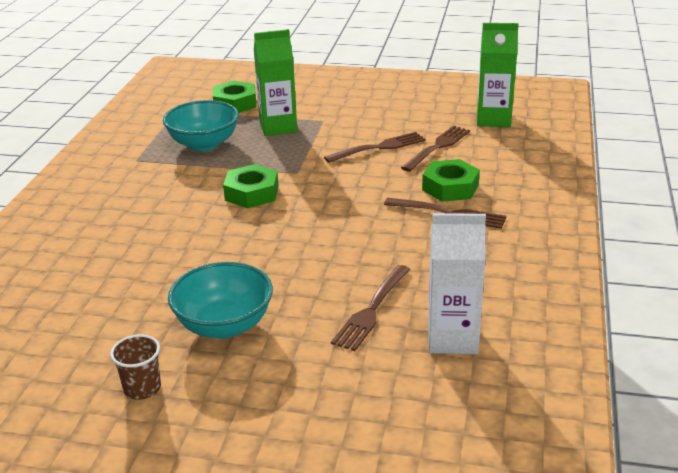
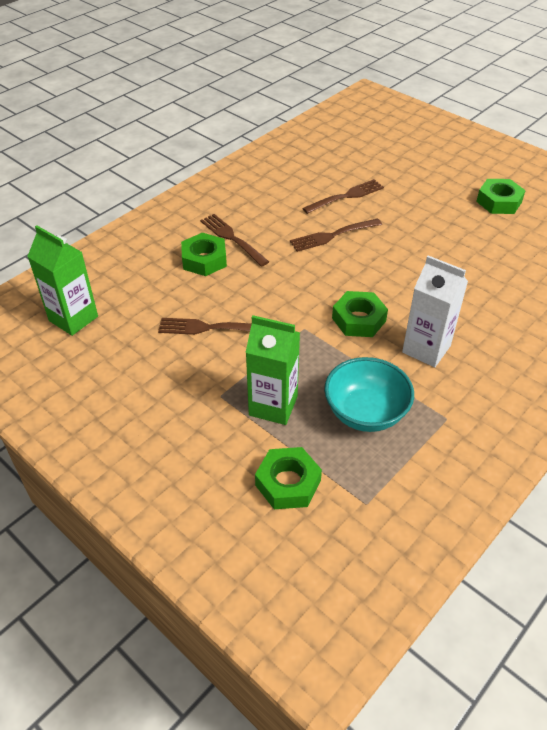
camera: 150 degrees left, 15 degrees up
(142, 388) = (499, 202): brown cup -> green nut
(224, 325) = (438, 218): turquoise bowl -> none
(437, 147) = (163, 305): brown fork -> brown fork (333, 235)
(452, 338) = (318, 168): white carton -> white carton (426, 349)

